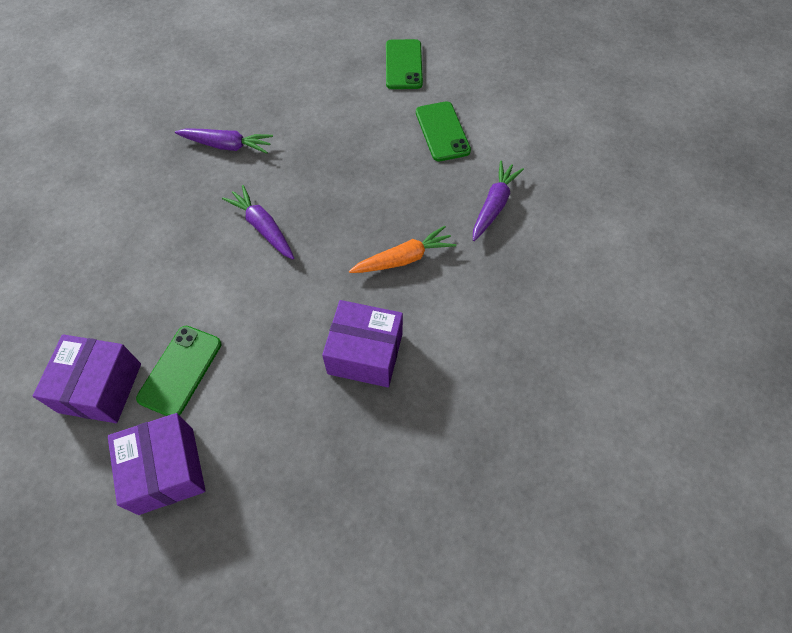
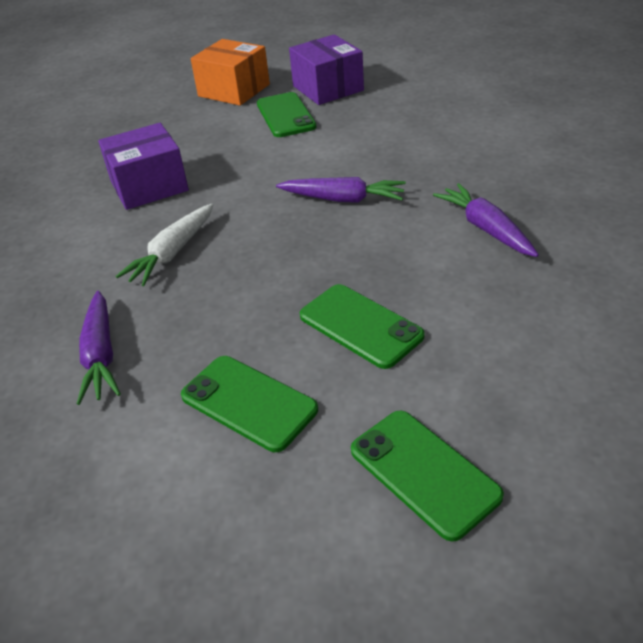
camera: 145 degrees right, 20 degrees down
(166, 470) = (234, 90): purple box -> orange box
(227, 145) = (486, 229): purple carrot -> purple carrot turned 90 degrees clockwise
(357, 135) = (360, 326): none -> green phone
(404, 258) = (172, 253): orange carrot -> white carrot

